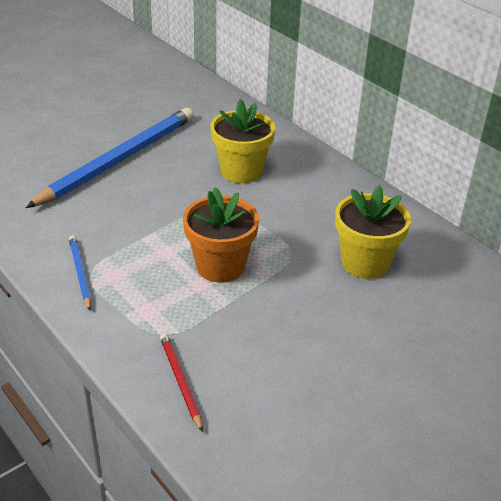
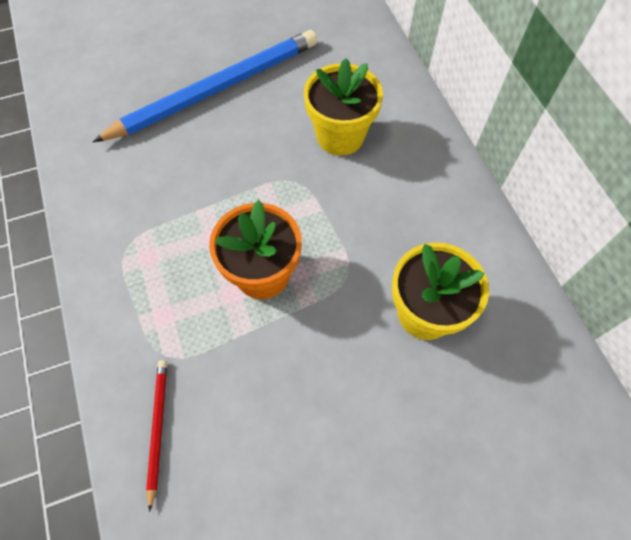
camera: 20 degrees right, 25 degrees up
(80, 273) = (116, 245): blue pencil -> none

